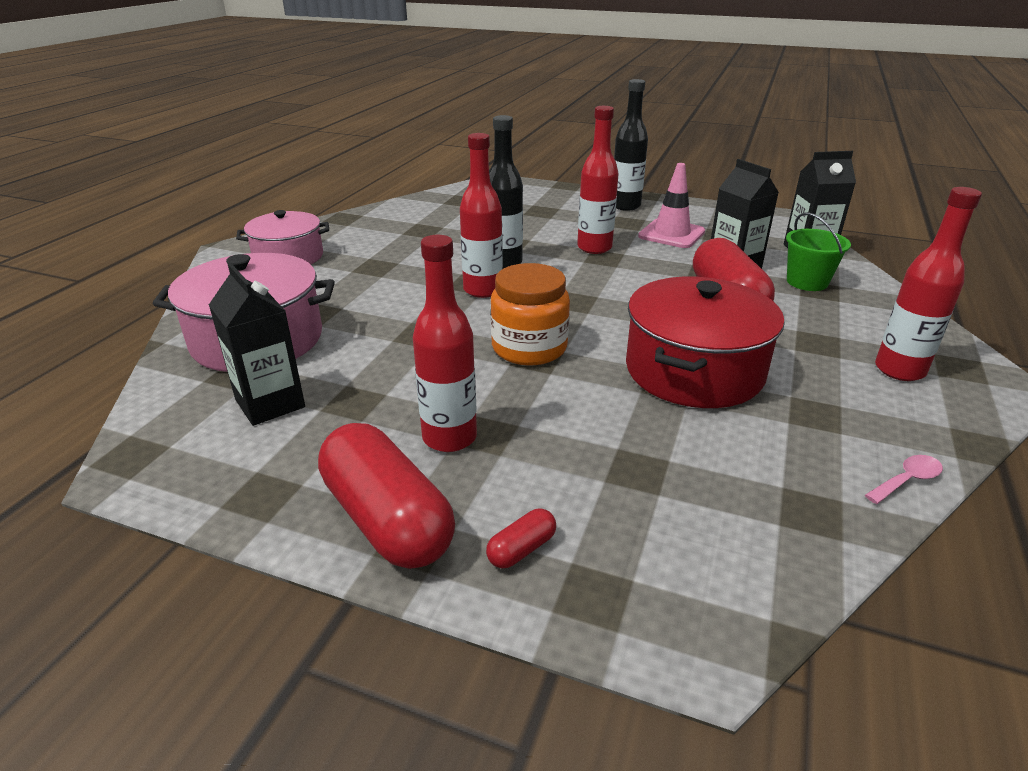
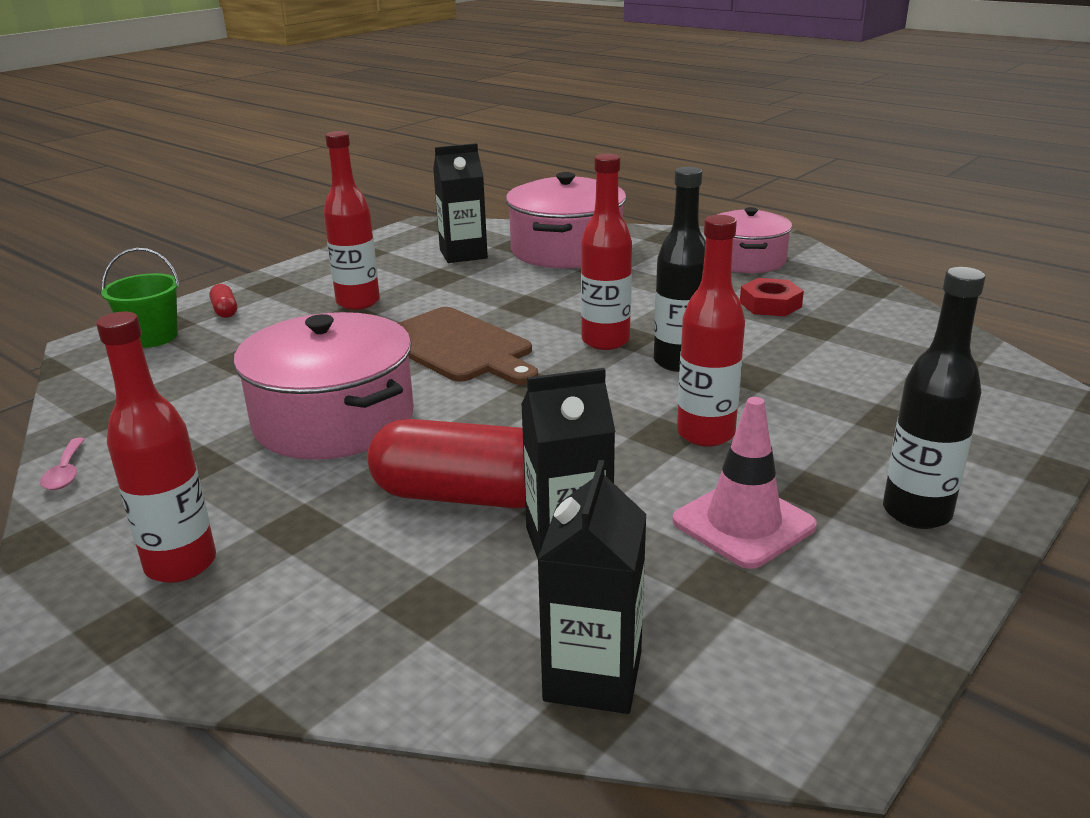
camera: 110 degrees right, 5 degrees down
(387, 244) = (770, 304): none -> red nut
(387, 519) = (299, 280): red capsule -> none
(529, 348) = (458, 347): orange jar -> brown cutting board
(694, 370) = (334, 420): red pot -> pink pot
(807, 282) = (464, 603): green bucket -> green bucket (152, 337)

